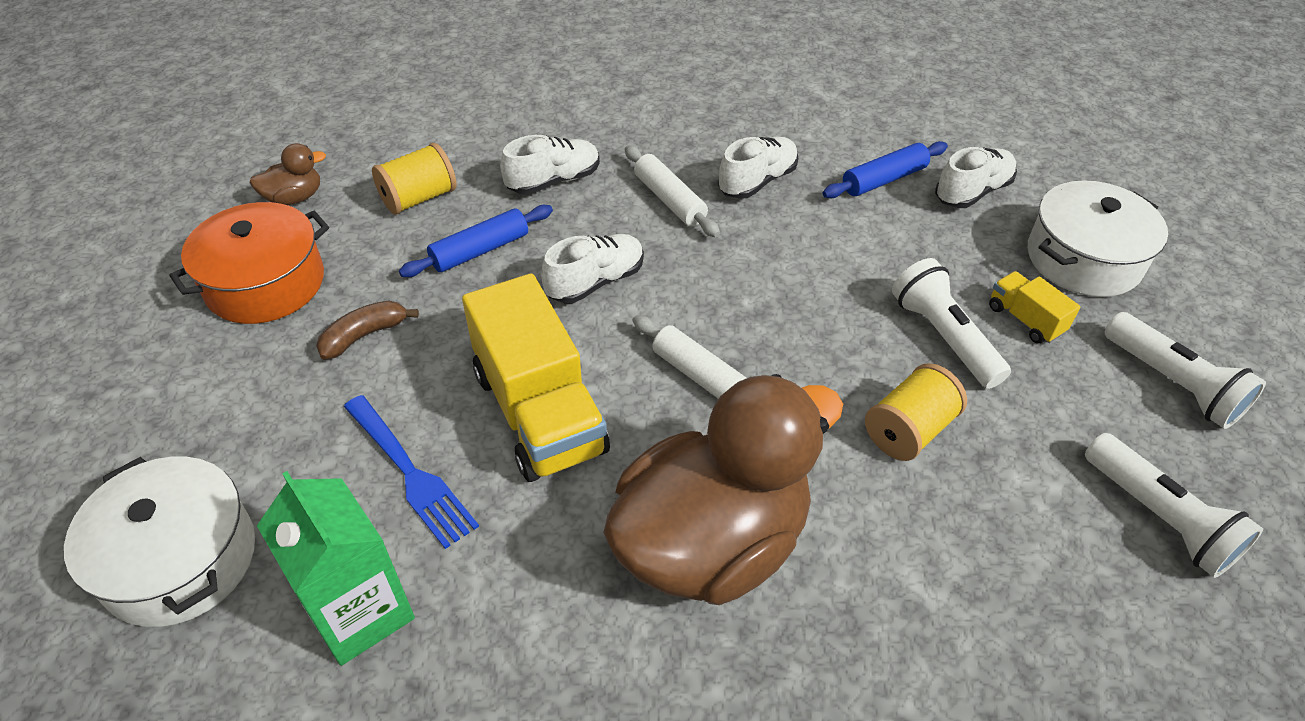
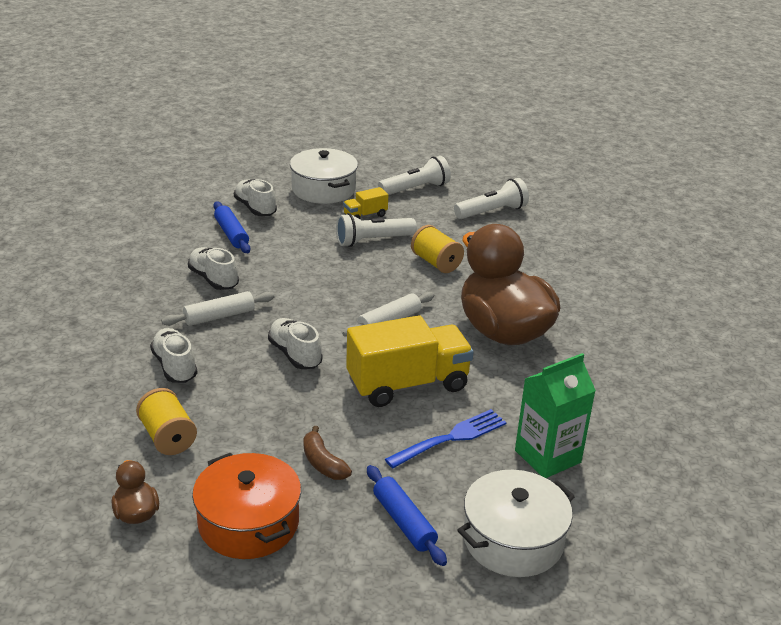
camera: 85 degrees left, 15 degrees down
(480, 251) = (245, 405): blue rolling pin -> blue rolling pin (404, 522)

